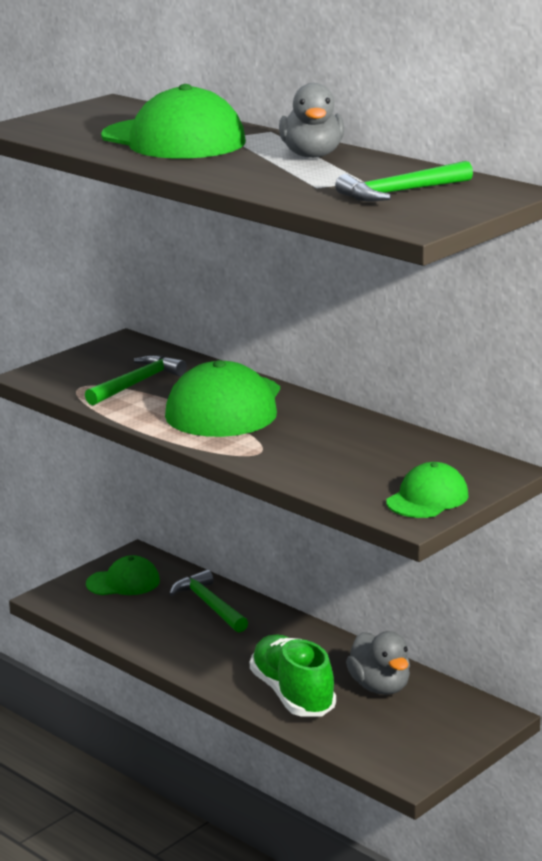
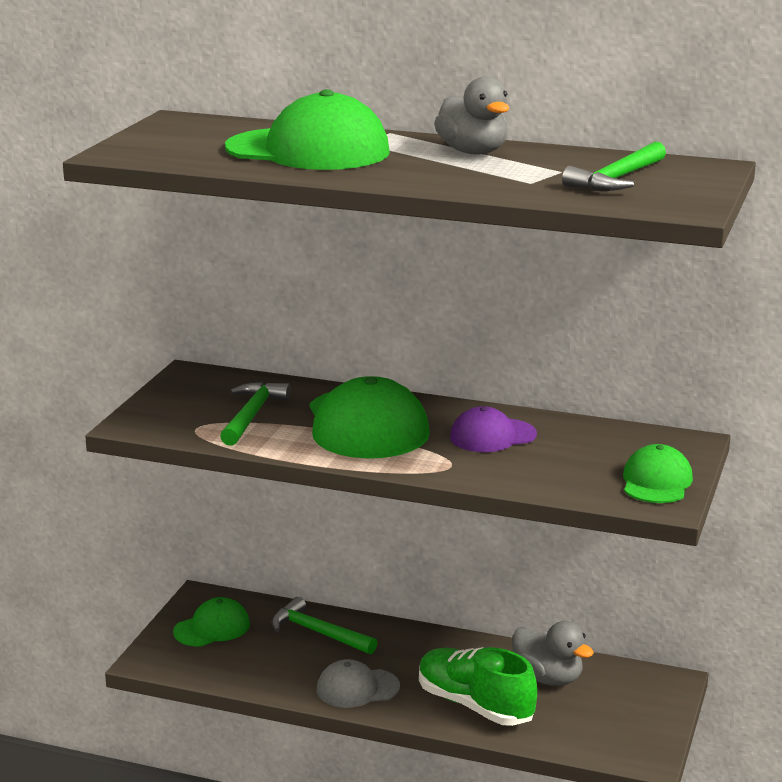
camera: 25 degrees left, 0 degrees up
(203, 657) = (357, 688): none -> grey cap
(324, 434) = (492, 436): none -> purple cap

